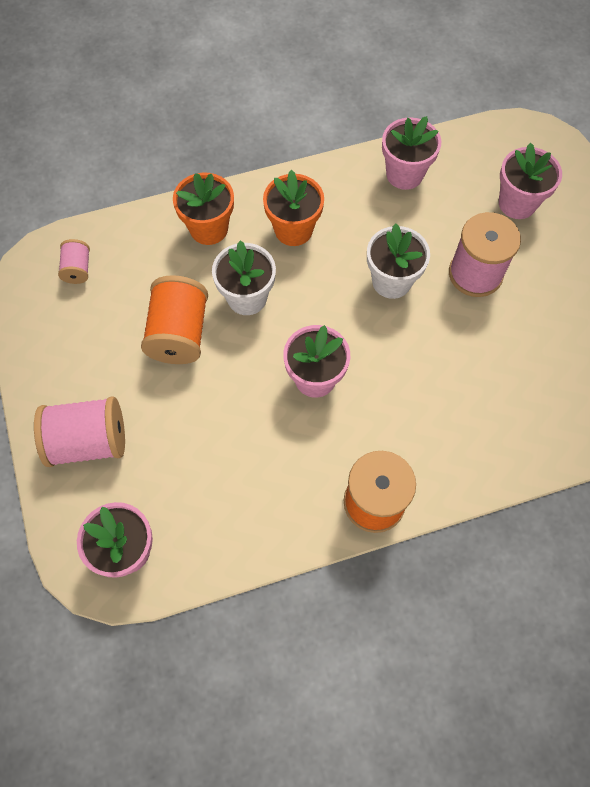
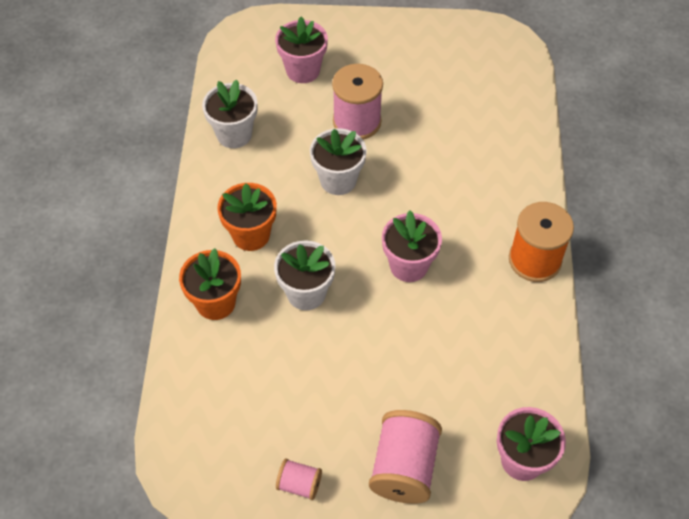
camera: 70 degrees left, 10 degrees down
(78, 269) = (207, 432): pink spool -> pink spool (299, 484)
(179, 333) = (320, 359): orange spool -> none
(404, 174) = (234, 134): pink flower pot -> white flower pot

